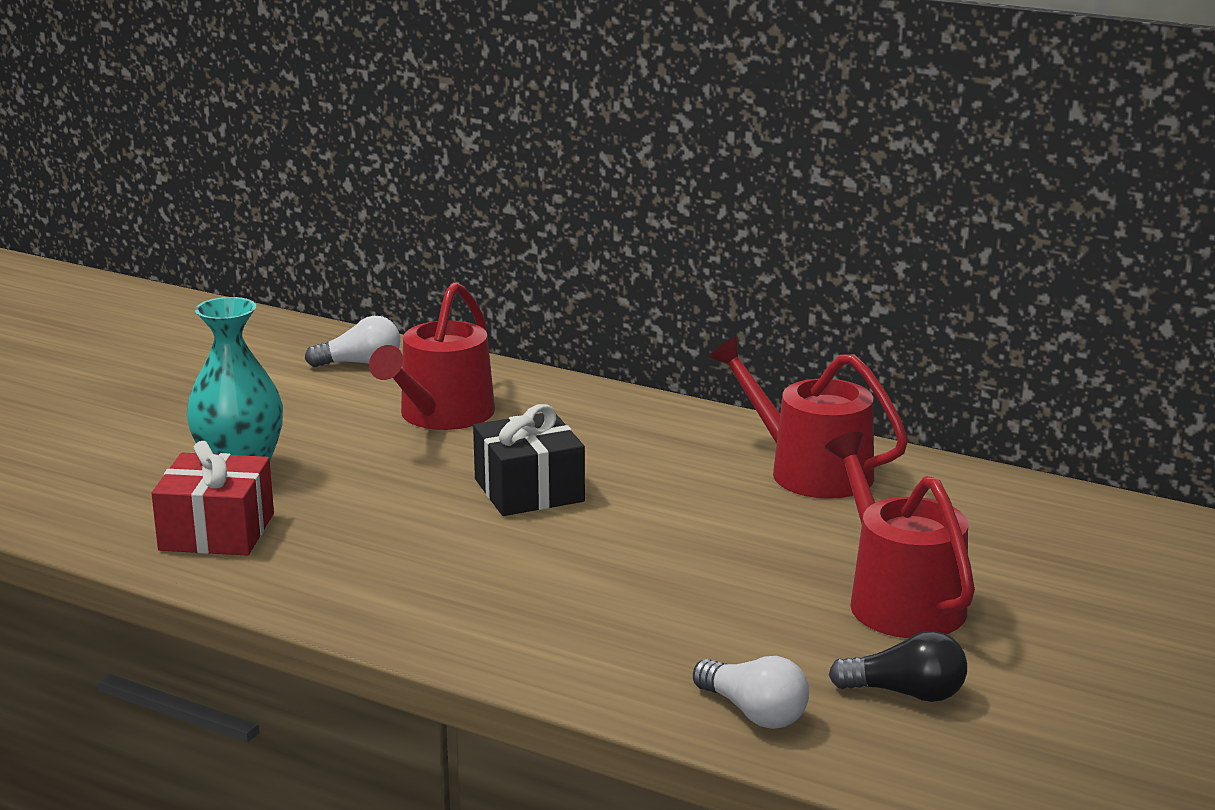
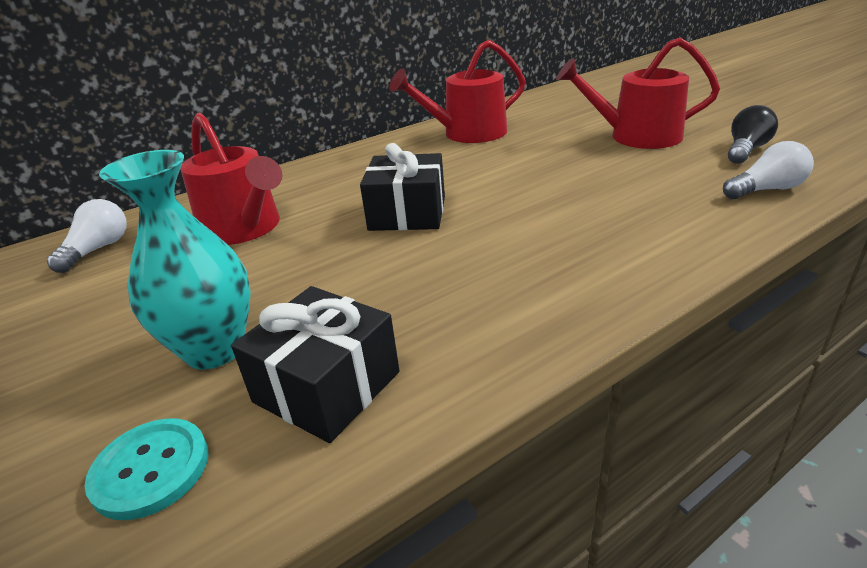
camera: 60 degrees left, 10 degrees up
(110, 498) = (151, 469): none -> turquoise button
(217, 531) = (327, 387): red gift -> black gift

